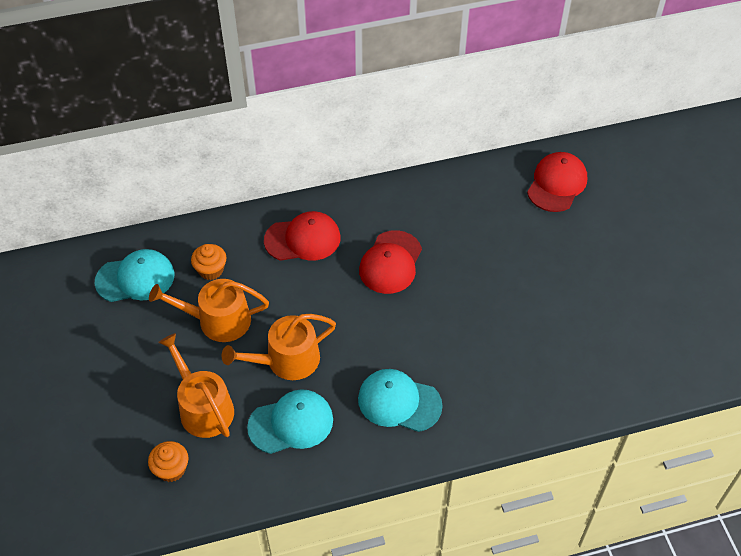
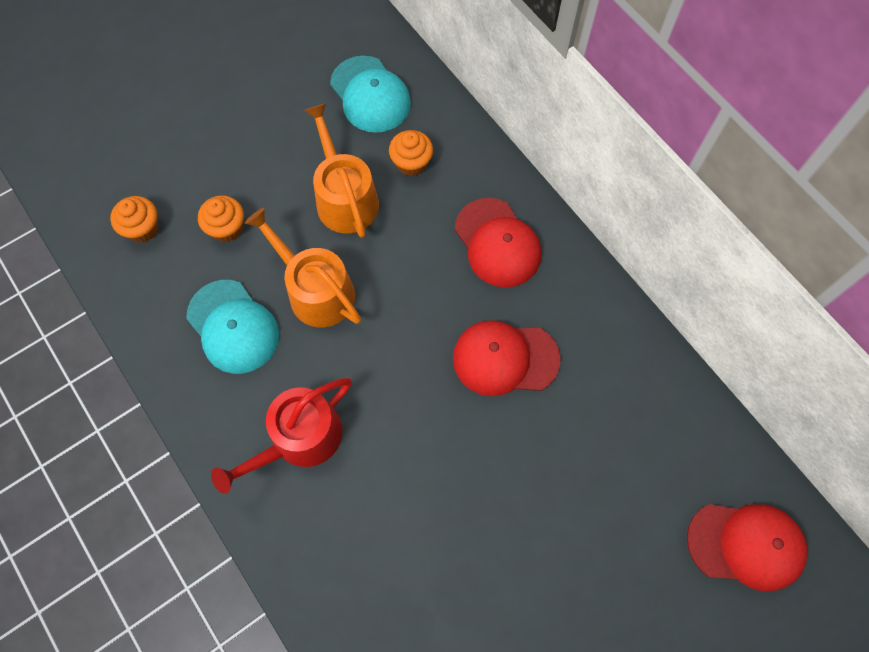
camera: 70 degrees right, 15 degrees up
(203, 407) = (227, 228): orange watering can -> orange cupcake
(399, 402) = (299, 439): turquoise cap -> red watering can

